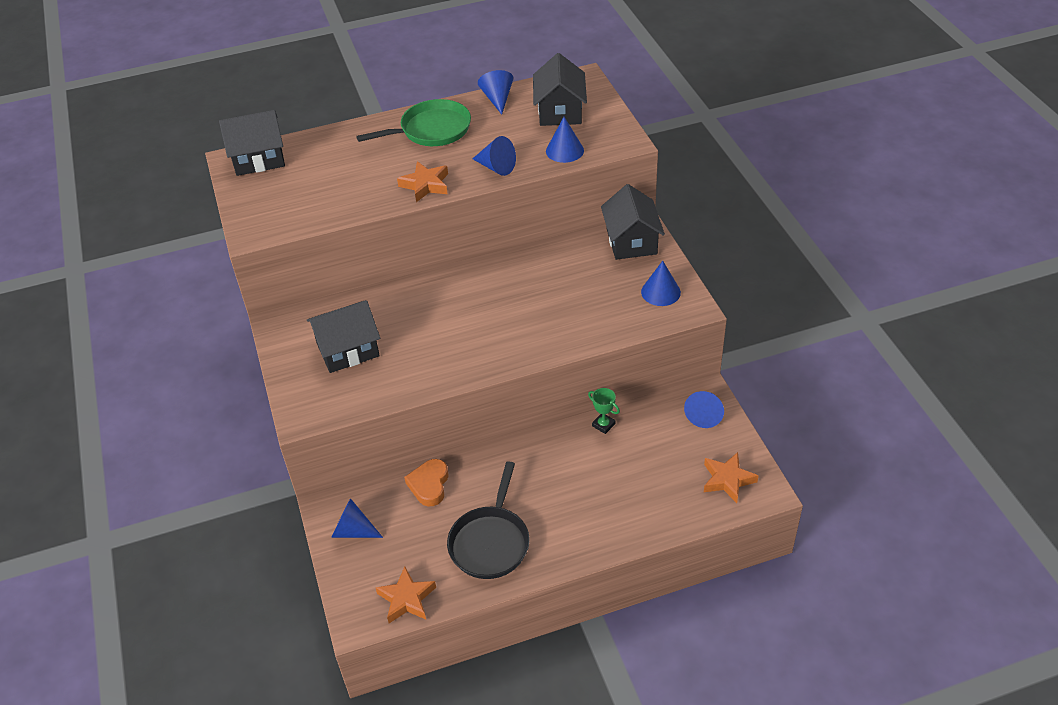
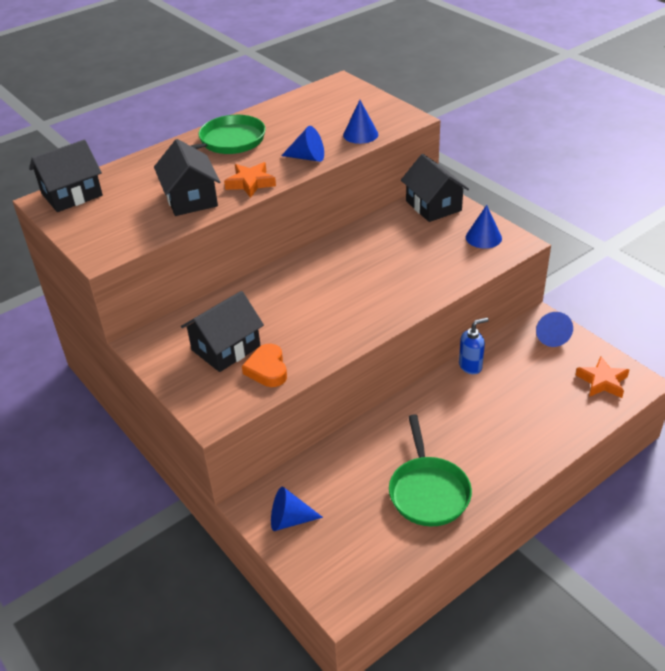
camera: 20 degrees left, 5 degrees down
(407, 599) = (377, 566): orange star -> none
(429, 485) = (342, 458): orange heart -> orange heart (267, 369)
(490, 542) = (428, 491): black pan -> green pan
(497, 99) = (274, 109): blue cone -> none
(560, 111) = (336, 108): black house -> black house (191, 198)
(603, 425) = (470, 366): green trophy -> blue soap dispenser

